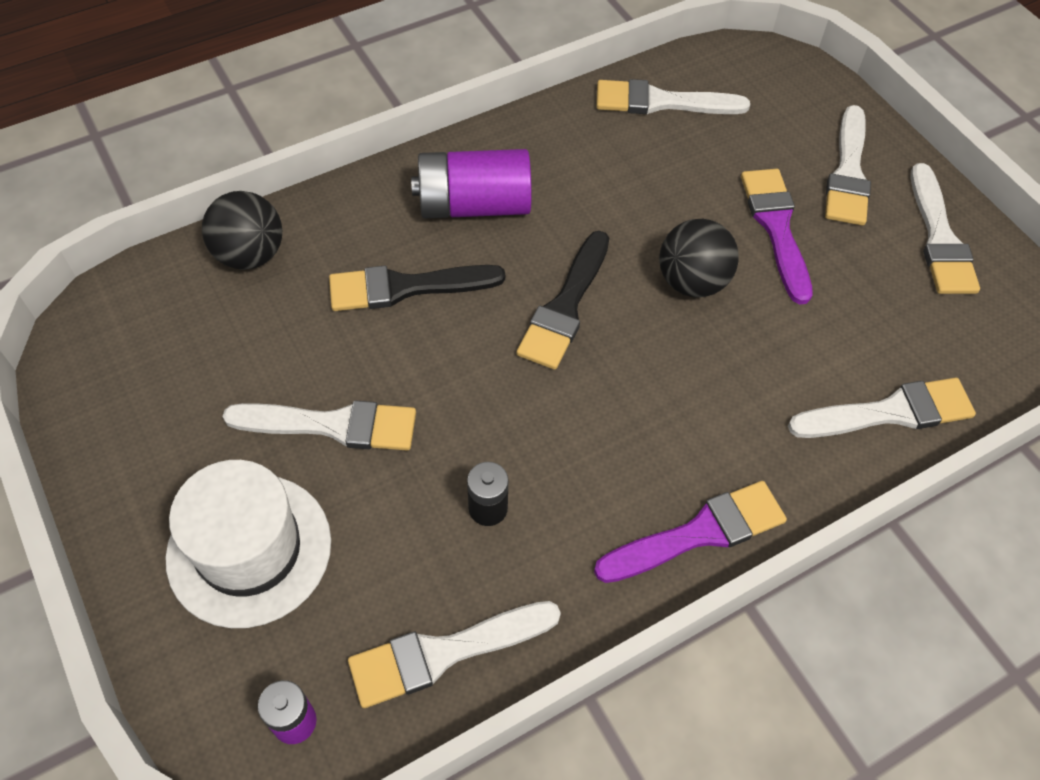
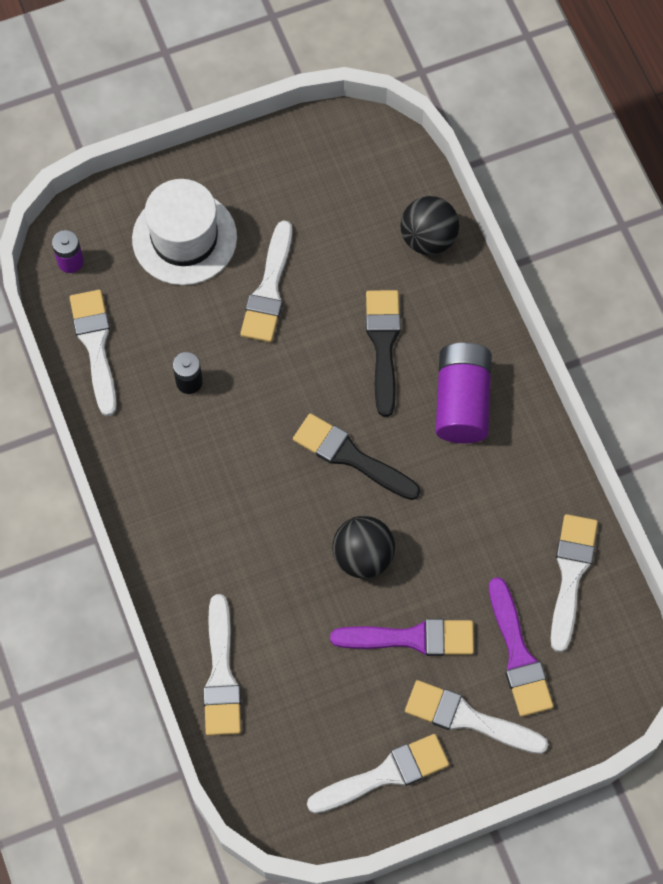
camera: 100 degrees right, 10 degrees up
(699, 533) = (148, 513): purple brush -> purple brush (518, 655)
(939, 238) = (385, 774): white brush -> white brush turned 150 degrees clockwise

